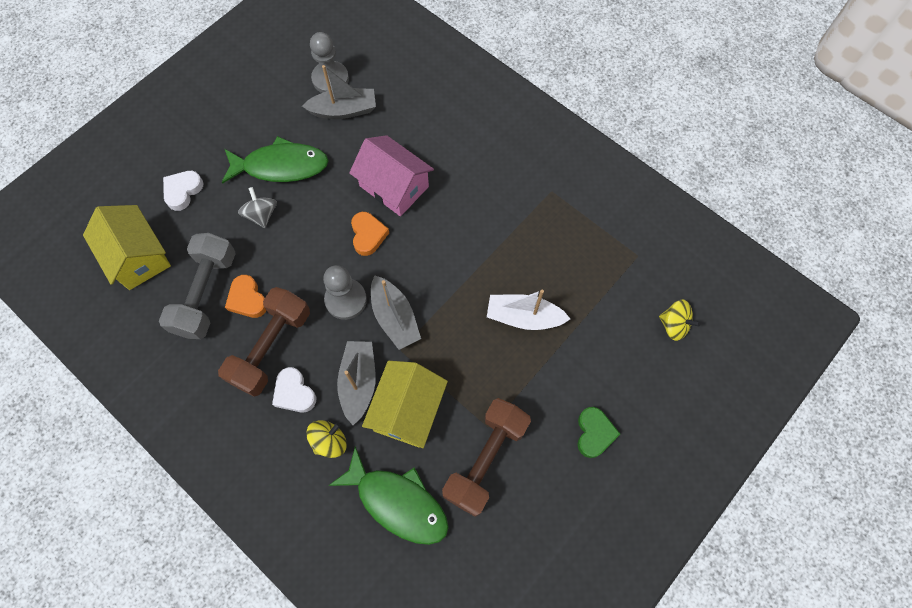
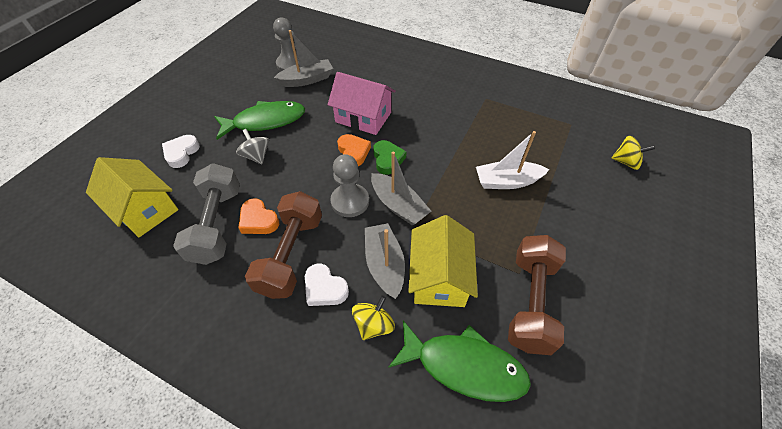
camera: 15 degrees left, 15 degrees down
(594, 433) = (612, 255): green heart -> green heart (387, 159)

